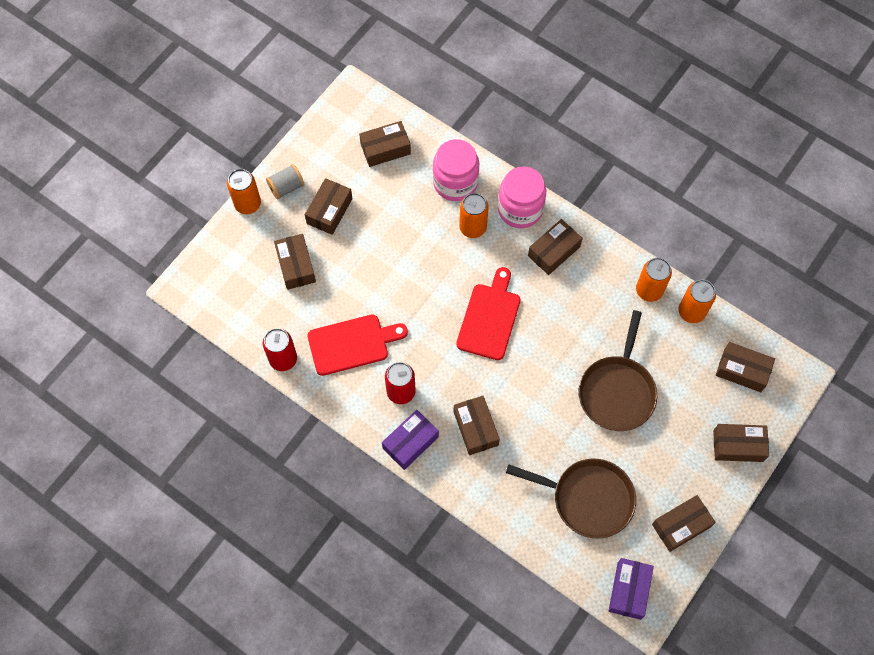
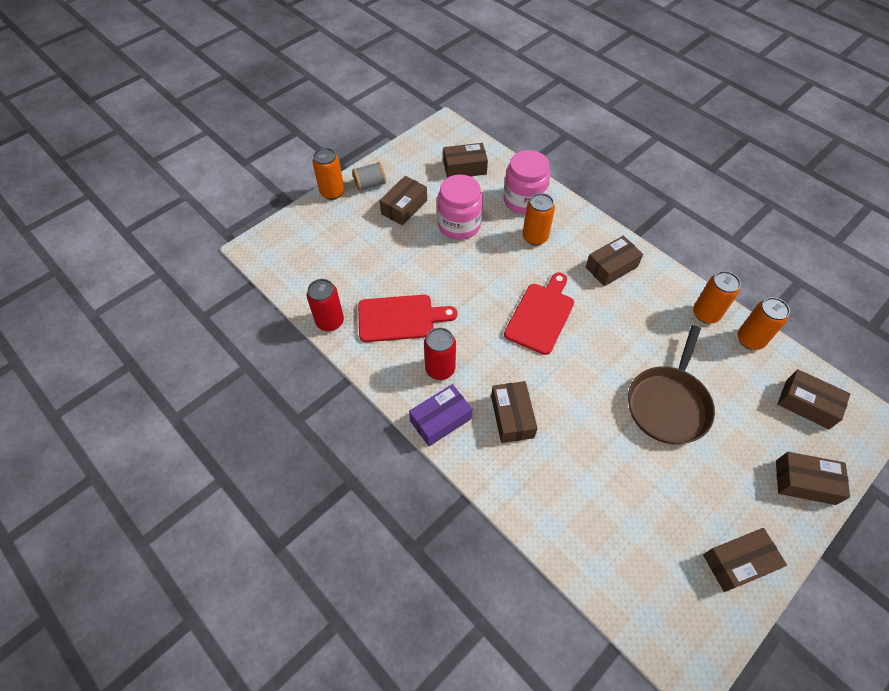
camera: 10 degrees right, 10 degrees down
(296, 266) = (363, 245): brown box -> none
(520, 209) = (582, 229): pink jar -> pink jar (459, 225)
(588, 499) = (629, 512): brown pan -> none
(629, 590) = (672, 632): purple box -> none

